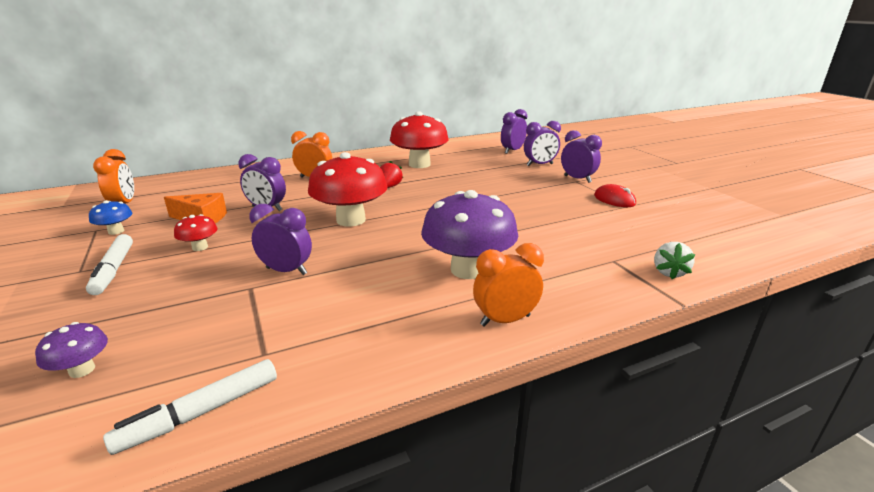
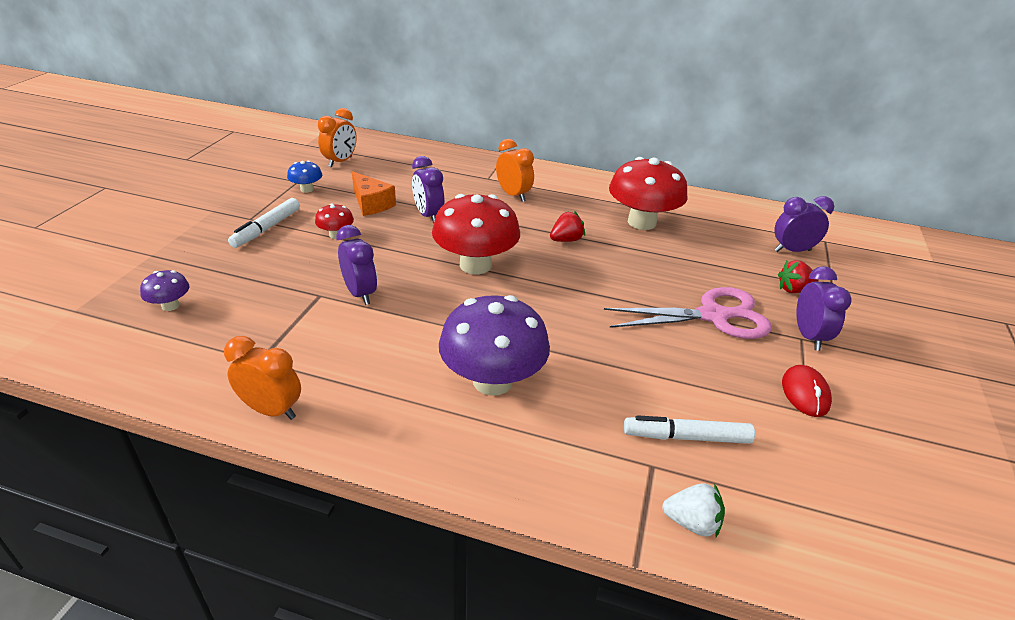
camera: 40 degrees right, 10 degrees up
(201, 413) = (183, 380): white marker -> white marker (686, 437)
(505, 320) = (444, 452): orange clock -> orange clock (271, 410)
(525, 188) = (713, 316): none -> pink scissors
(539, 165) = (793, 289): purple clock -> red strawberry
(669, 272) = (691, 522): white strawberry -> white strawberry turned 135 degrees counterclockwise

